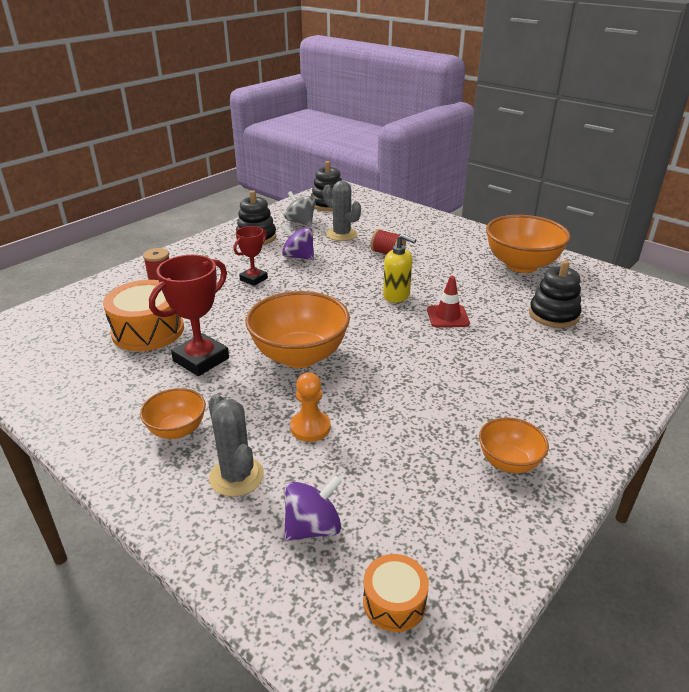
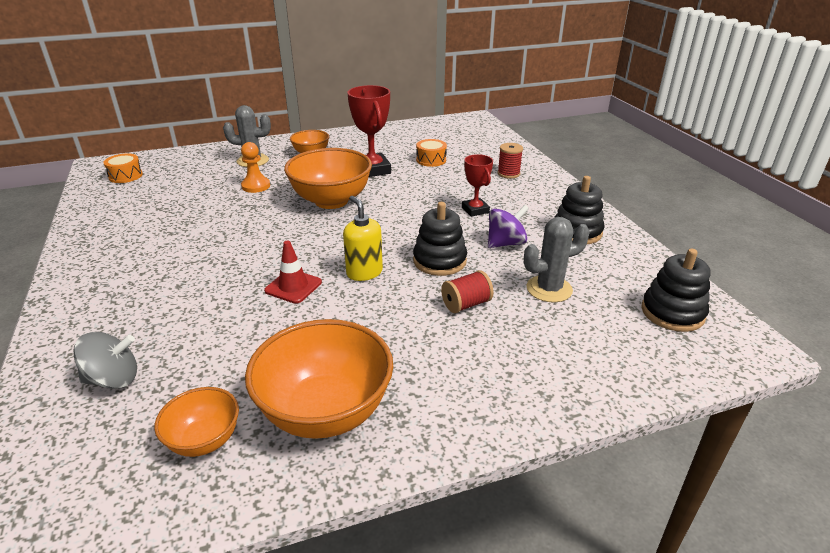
camera: 120 degrees right, 0 degrees up
(148, 330) = (431, 160): orange drum -> orange drum, size x0.55
(300, 222) = (609, 271): grey spinning top -> grey spinning top (113, 379)
(313, 527) = (191, 170): purple spinning top -> none
(396, 296) = (364, 272): yellow soap dispenser -> yellow soap dispenser turned 90 degrees clockwise
(508, 462) = (122, 235): orange bowl -> orange bowl (204, 440)
(553, 315) = (201, 362): black stacking toy -> black stacking toy (439, 261)

